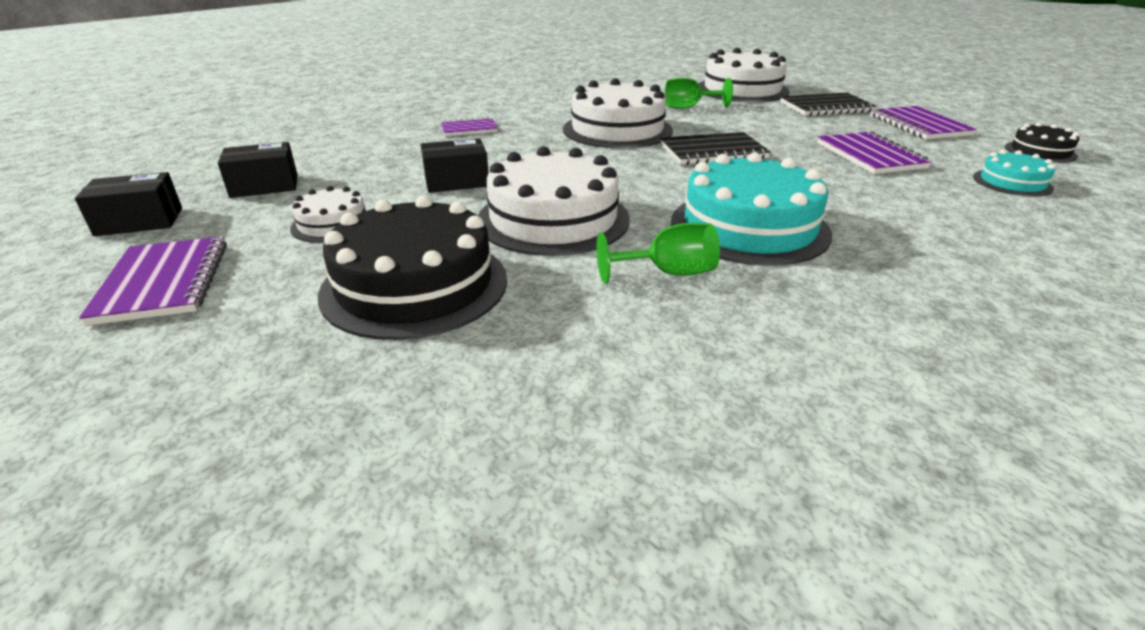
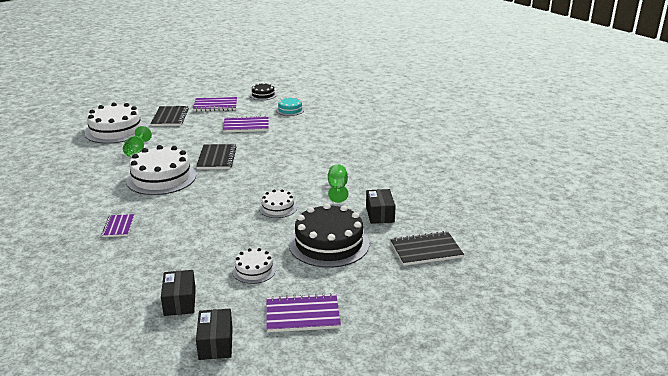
camera: 80 degrees left, 5 degrees down
(365, 447) = (426, 250): none -> black notebook
(456, 181) = (214, 232): black box -> black box (380, 214)
(553, 219) = (278, 208): white cake -> white cake, size x0.51
(749, 227) = (306, 166): turquoise cake -> none

